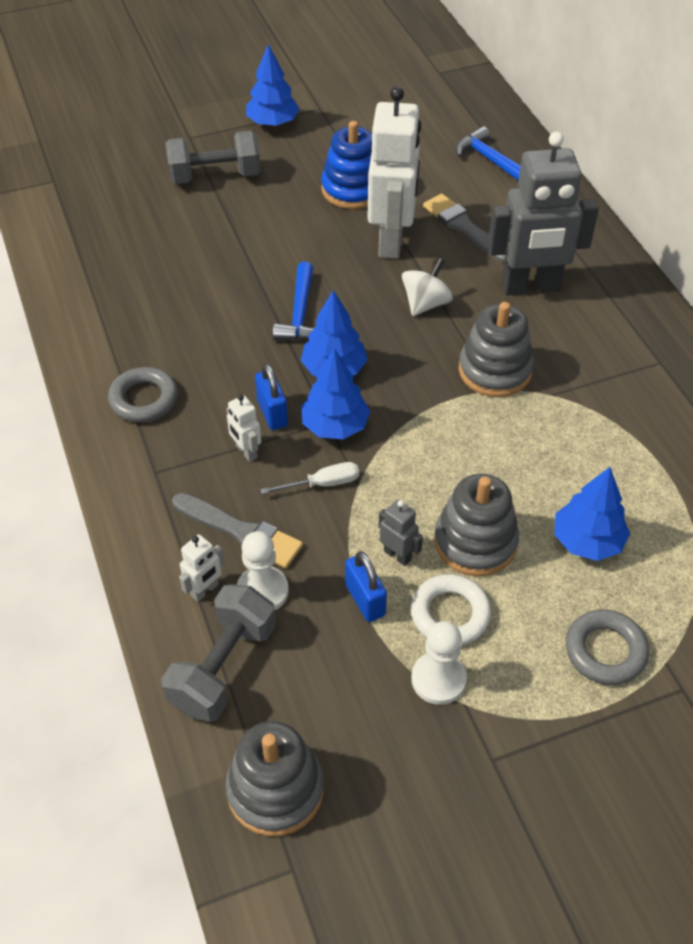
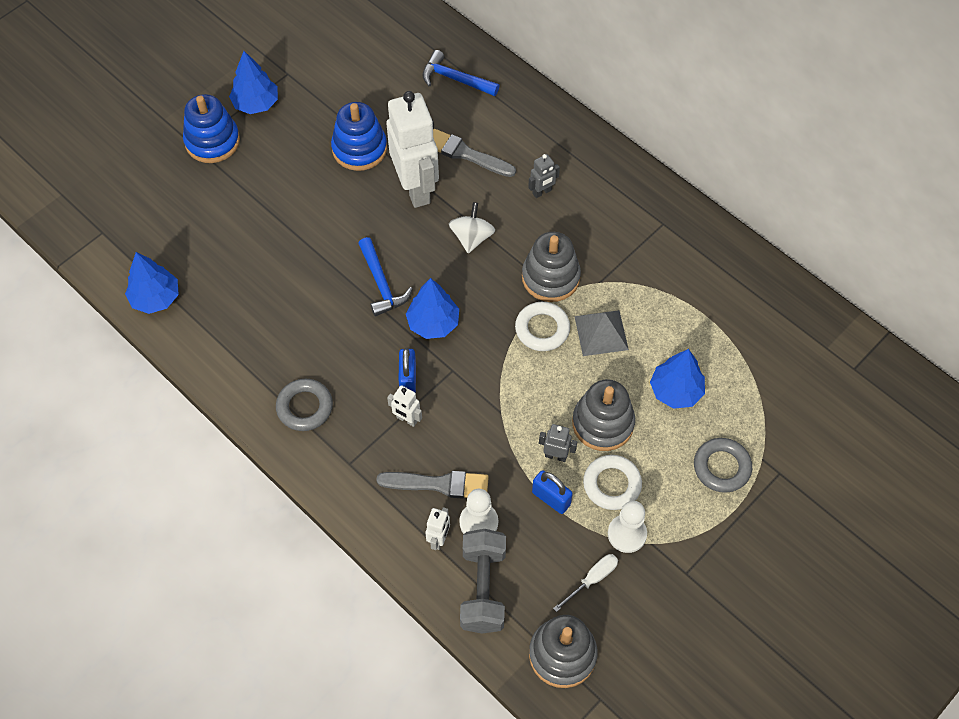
camera: 25 degrees left, 10 degrees up
(209, 140) = (212, 141): none -> blue stacking toy
(215, 176) = (239, 177): grey dumbbell -> none
(272, 413) = (408, 379): blue padlock -> blue padlock turned 45 degrees clockwise
(322, 484) = (475, 422): white screwdriver -> white screwdriver (592, 579)
(335, 426) = (459, 371): blue tree -> blue tree (155, 298)
(456, 418) = (542, 329): none -> white ring
(525, 446) = (601, 333): none -> grey pyramid
(530, 287) = (542, 192): grey robot -> grey robot, size x0.42

